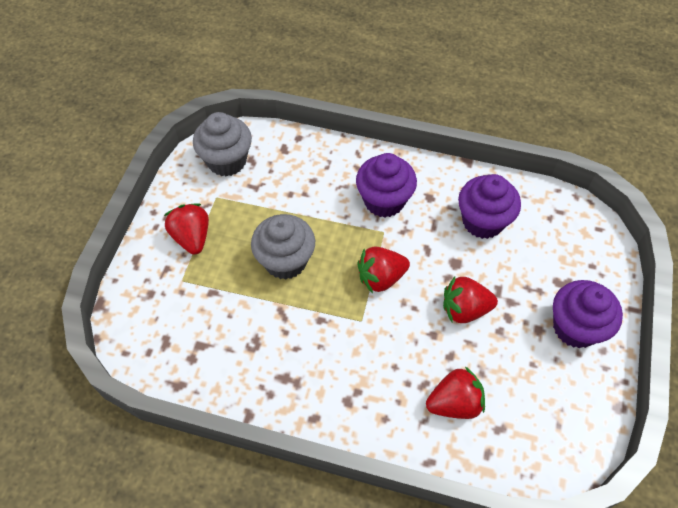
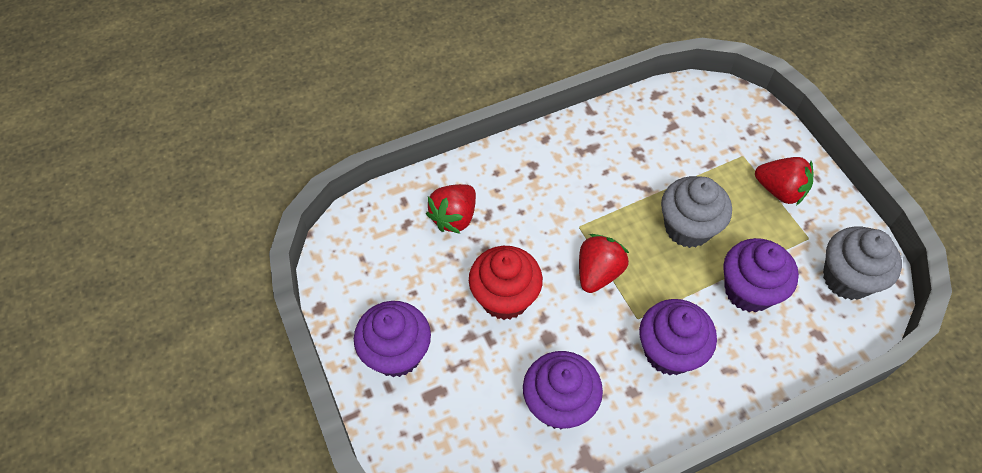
camera: 140 degrees right, 0 degrees up
(294, 197) = (748, 290): none -> purple cupcake
(464, 309) = (505, 298): red strawberry -> red cupcake

